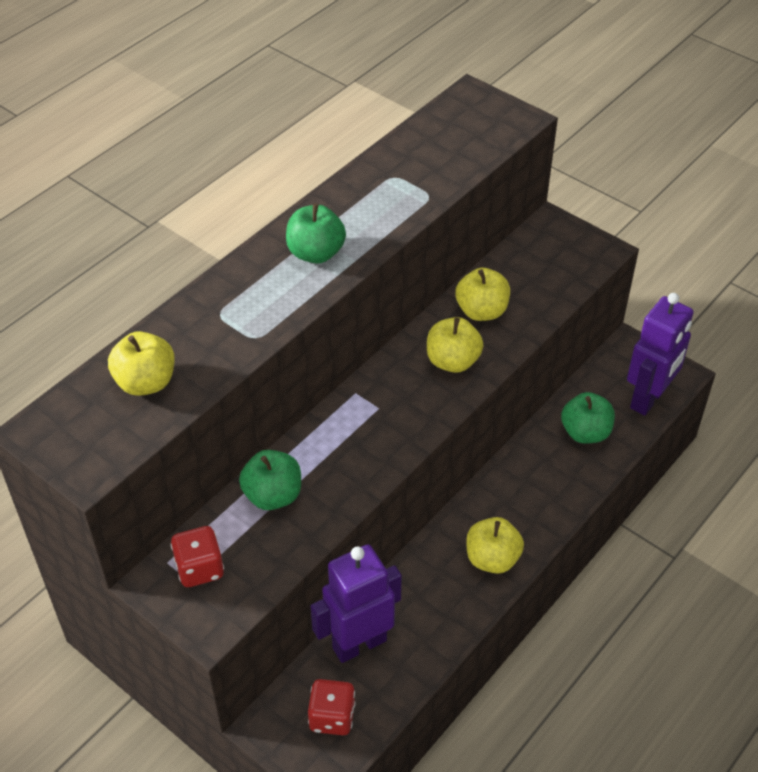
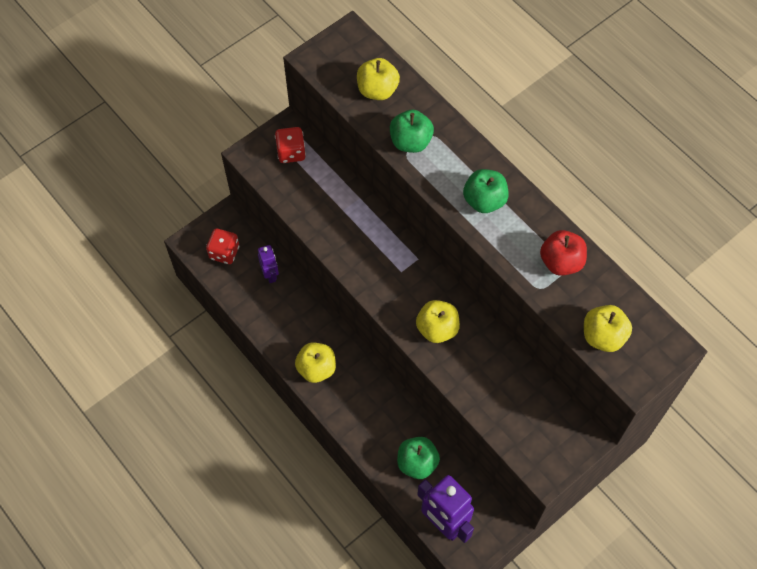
camera: 100 degrees right, 15 degrees up
(273, 495) = (338, 197): green apple -> green apple (410, 142)
(359, 644) = (270, 275): purple robot -> purple robot, size x0.53
(388, 181) = (561, 262): none -> red apple
(481, 311) = (487, 360): yellow apple -> yellow apple (603, 336)

